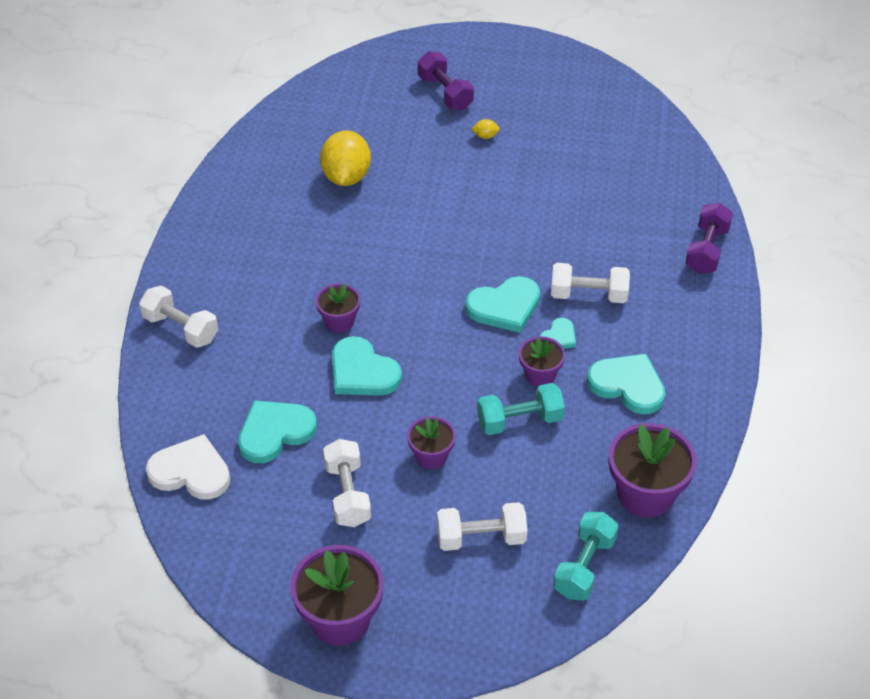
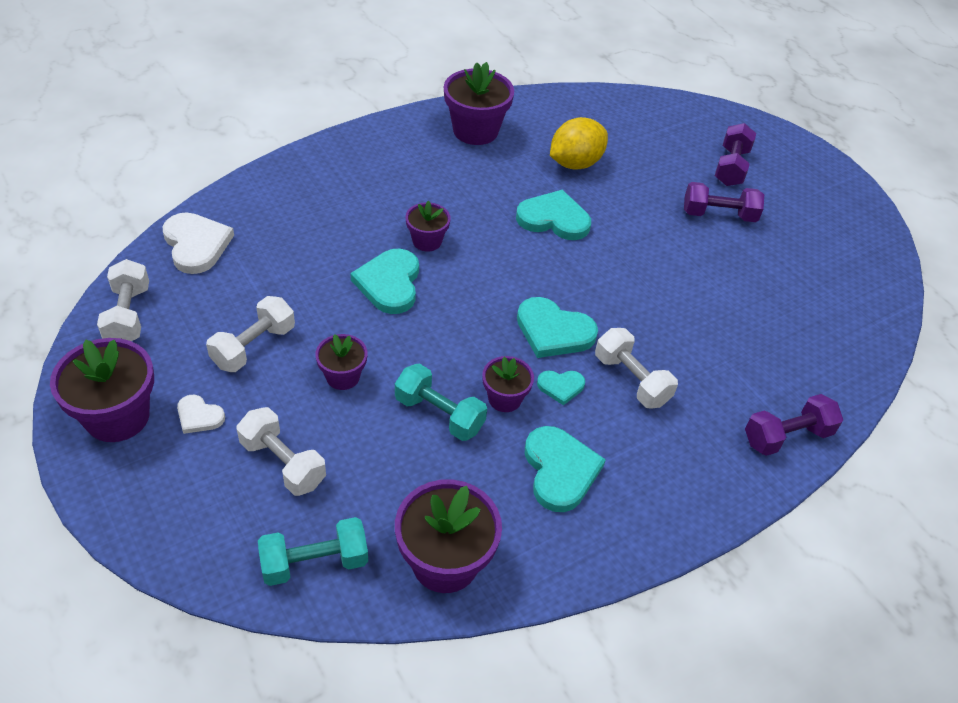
camera: 45 degrees right, 0 degrees up
(180, 328) = (329, 163): white dumbbell -> white dumbbell (128, 315)
(242, 211) = (475, 131): none -> purple flower pot
(275, 432) = (278, 268): turquoise heart -> turquoise heart (554, 219)
(388, 566) = (199, 416): none -> white heart
(485, 136) = (719, 215): yellow lemon -> purple dumbbell

